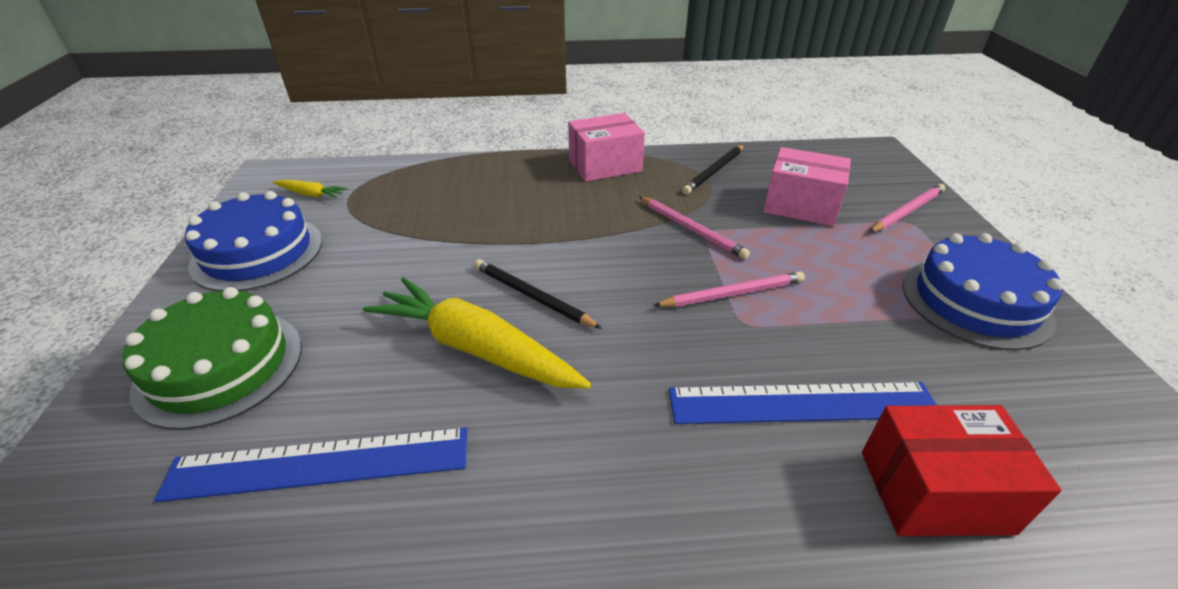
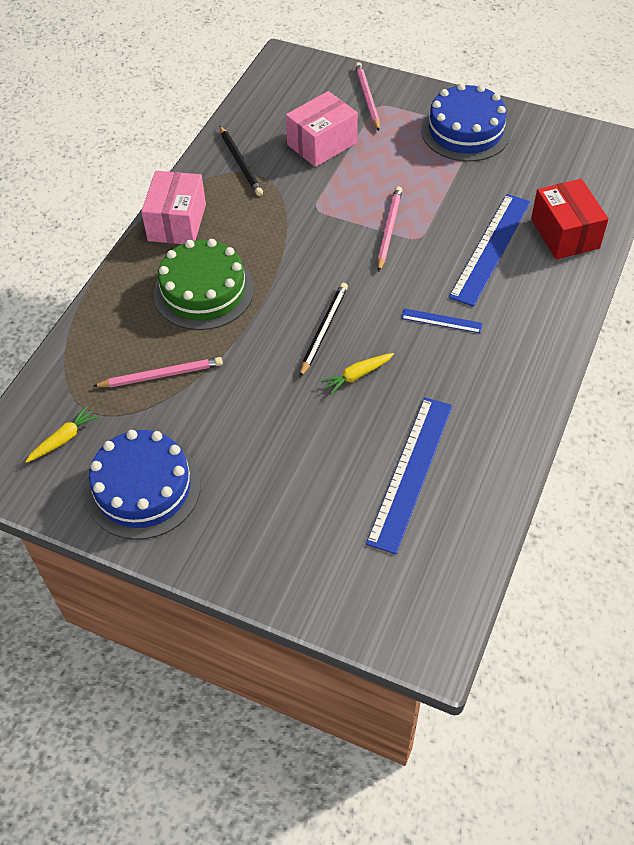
camera: 60 degrees left, 15 degrees up
(220, 366) = (287, 520): green cake -> green cake (204, 291)
(475, 348) = (357, 375): yellow carrot -> yellow carrot, size x0.44
(532, 296) = (323, 330): black pencil -> black pencil turned 135 degrees clockwise
(621, 397) = (441, 321): none -> blue ruler
(691, 229) = (307, 214): pink pencil -> pink pencil (161, 375)
(934, 491) = (565, 233): red box -> red box turned 45 degrees counterclockwise

